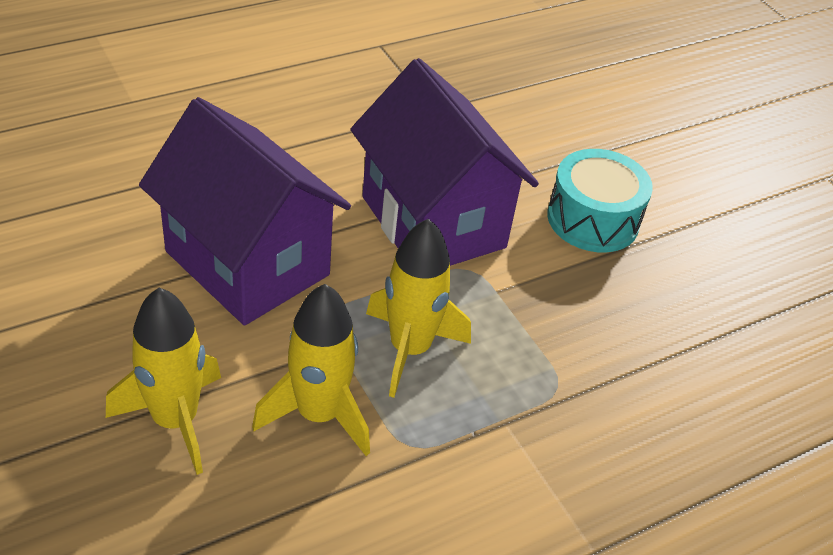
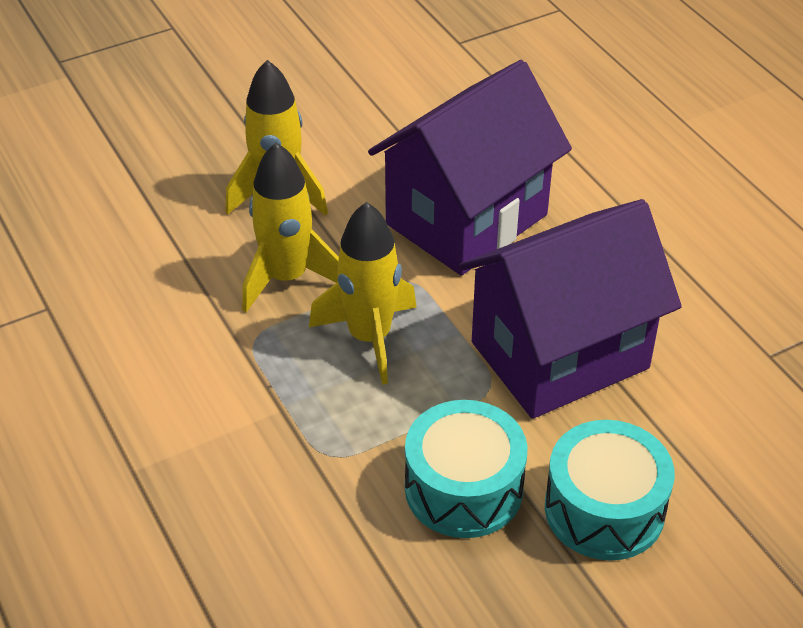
camera: 95 degrees right, 0 degrees up
(584, 297) = (463, 488): none -> turquoise drum

